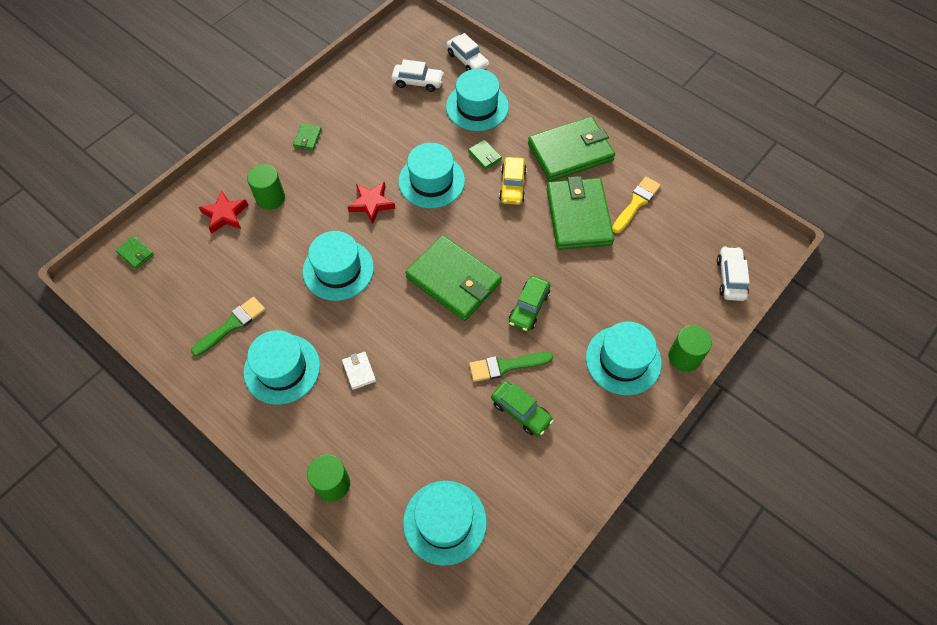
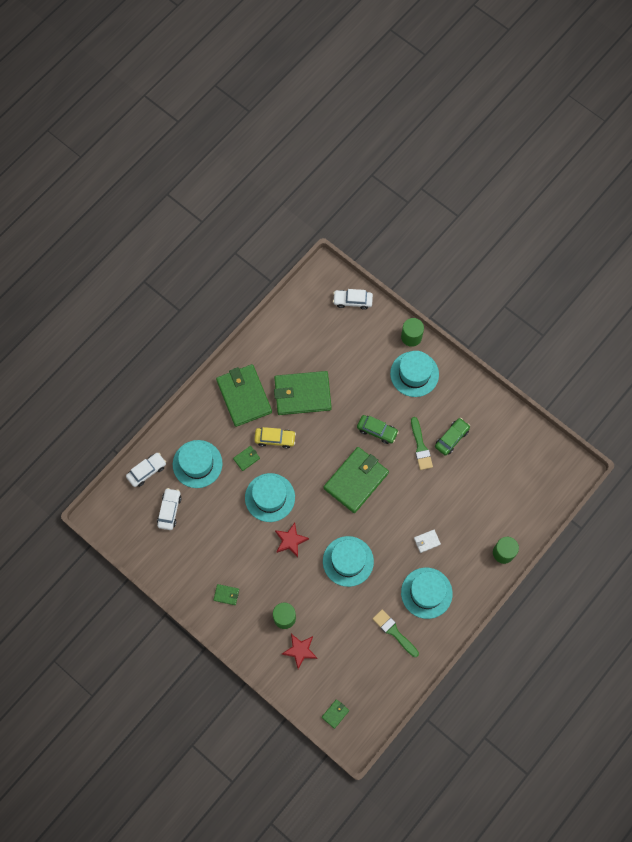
camera: 90 degrees left, 10 degrees up
(444, 522) = (523, 484): turquoise hat -> none
(636, 203) = (291, 354): yellow brush -> none

